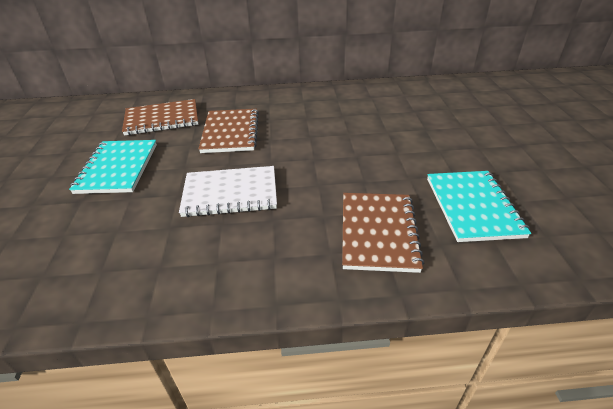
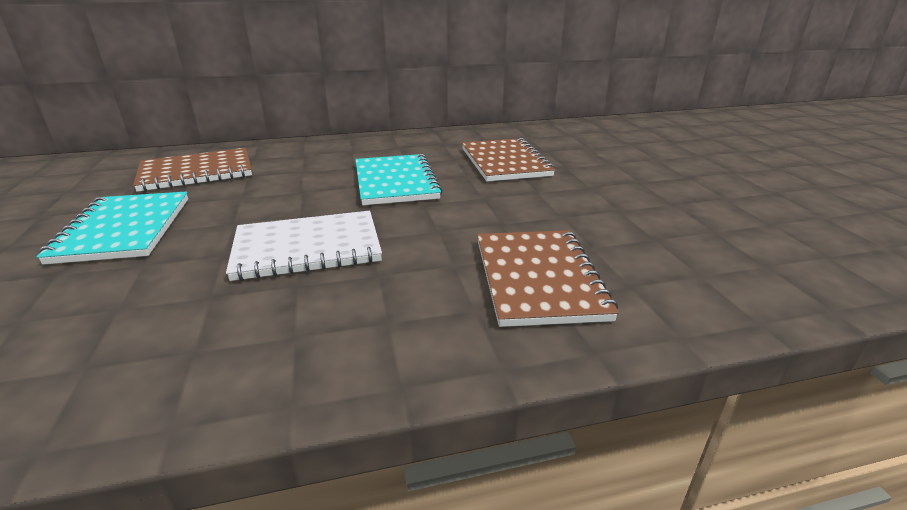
camera: 10 degrees left, 10 degrees down
(230, 132) = (300, 181): brown notebook -> brown notebook (505, 162)
(473, 207) = (657, 241): turquoise notebook -> turquoise notebook (395, 182)

